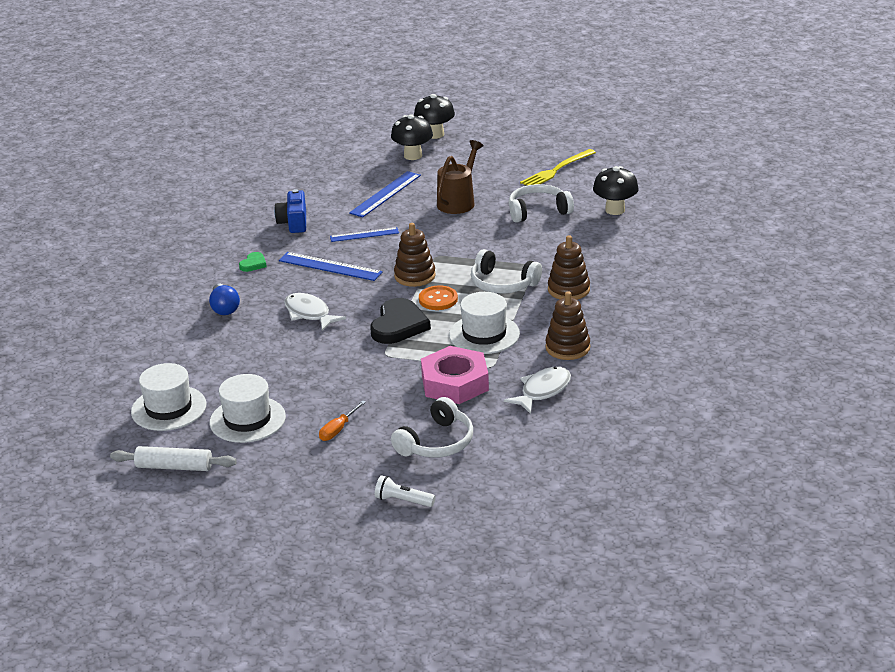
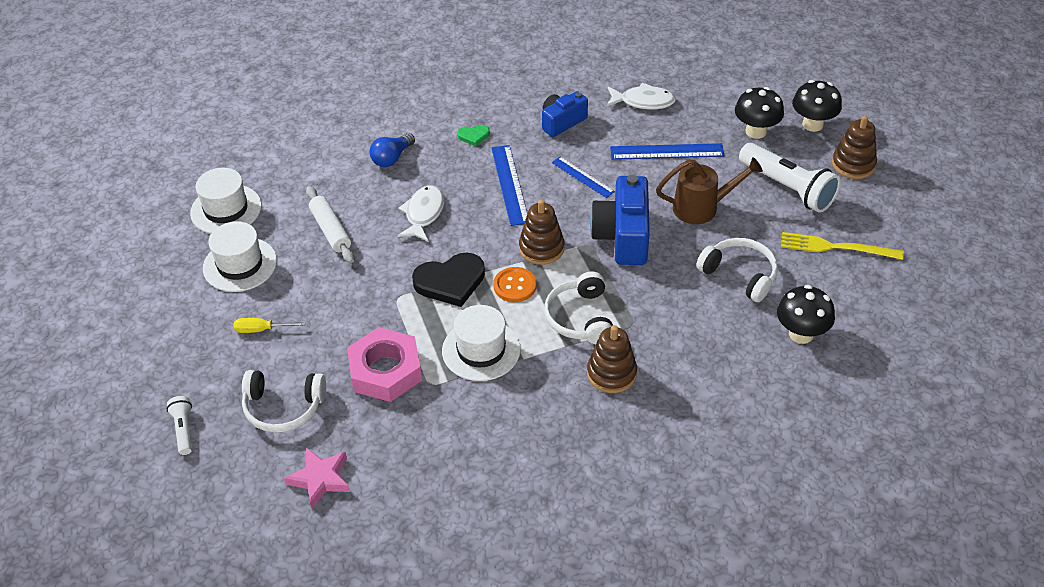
camera: 55 degrees right, 15 degrees up
(174, 467) = (150, 258): white rolling pin -> white rolling pin (330, 230)
(338, 429) = (261, 329): orange screwdriver -> yellow screwdriver
(446, 240) = (623, 236): none -> blue camera
(482, 165) = (787, 188): none -> white flashlight
(530, 445) = (320, 479): none -> pink star
(542, 391) = (417, 443): white fish -> white fish (643, 101)
(567, 347) = (505, 425): brown stacking toy -> brown stacking toy (853, 164)

